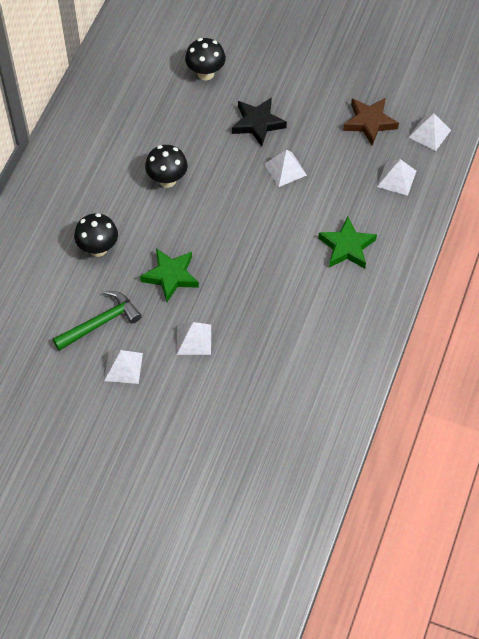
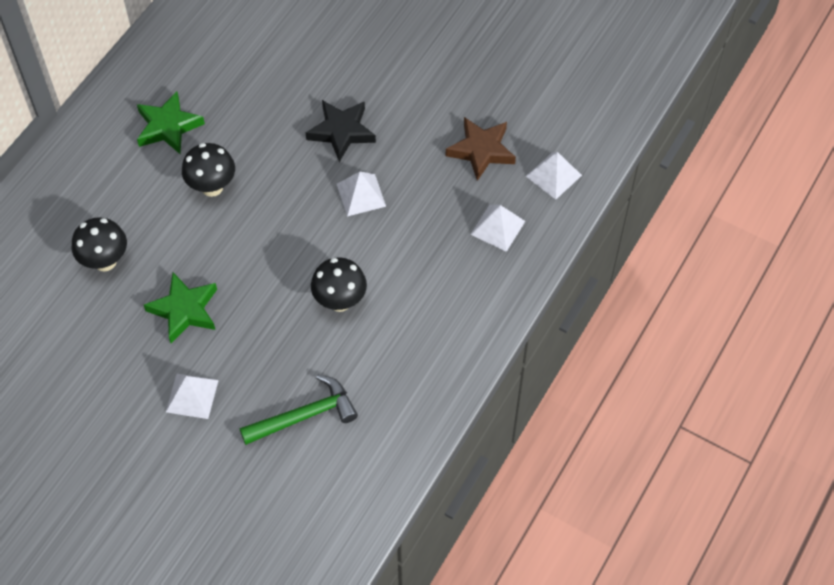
camera: 10 degrees right, 0 degrees up
(100, 323) = (82, 356): green hammer -> green hammer (304, 416)
(123, 367) = (96, 417): white pyramid -> none
(205, 73) = (293, 60): black mushroom -> black mushroom (340, 301)
(347, 247) = (413, 306): green star -> green star (168, 126)

